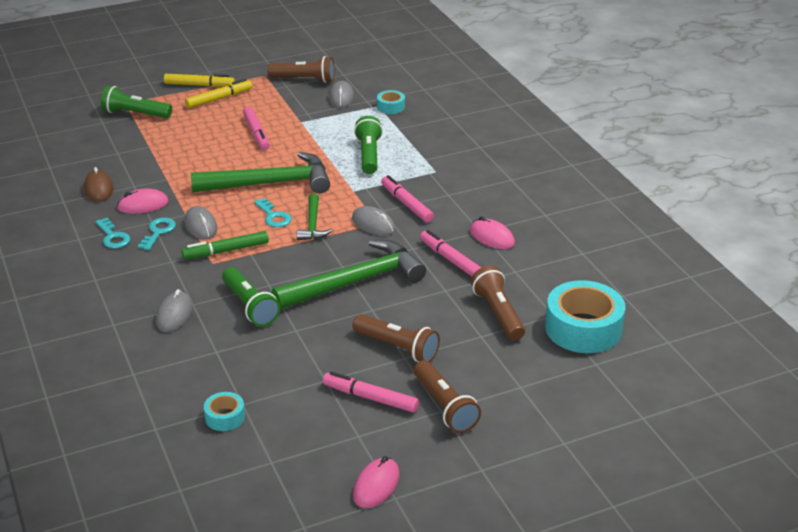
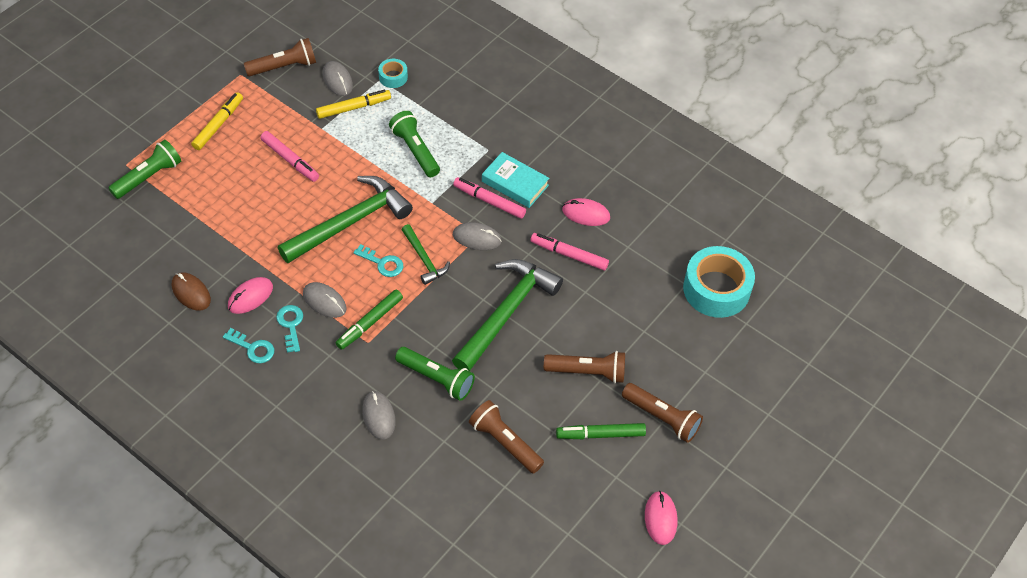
camera: 30 degrees left, 20 degrees up
(135, 114) = (148, 177): green flashlight -> green flashlight turned 150 degrees clockwise
(199, 85) = (183, 112): yellow marker -> yellow marker (353, 108)
(225, 417) = (500, 506): turquoise tape -> none
(370, 398) = (600, 434): pink marker -> green marker
(441, 199) = (515, 183): none -> turquoise book
(498, 313) = (643, 300): brown flashlight -> brown flashlight (505, 442)

